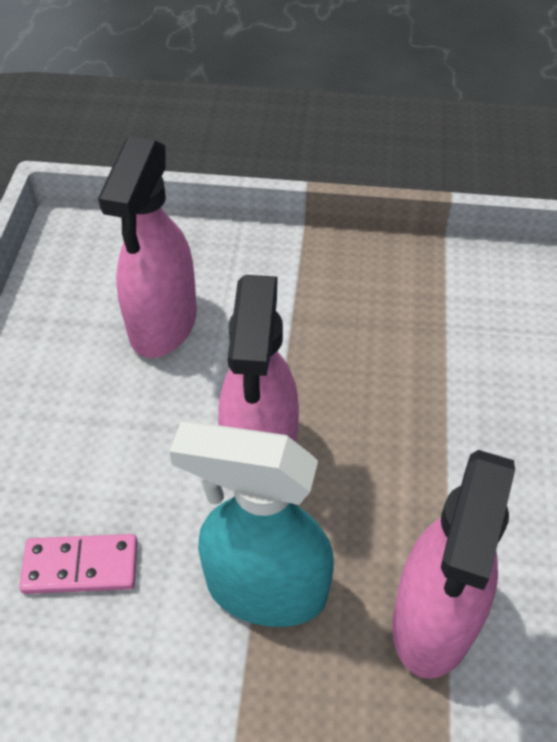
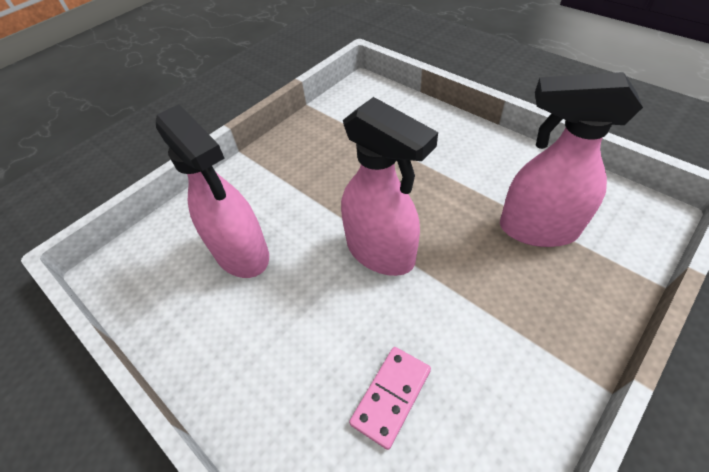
camera: 50 degrees left, 0 degrees up
(265, 589) = (473, 295): turquoise spray bottle -> none
(433, 621) = (537, 229): pink spray bottle -> pink spray bottle turned 135 degrees clockwise

